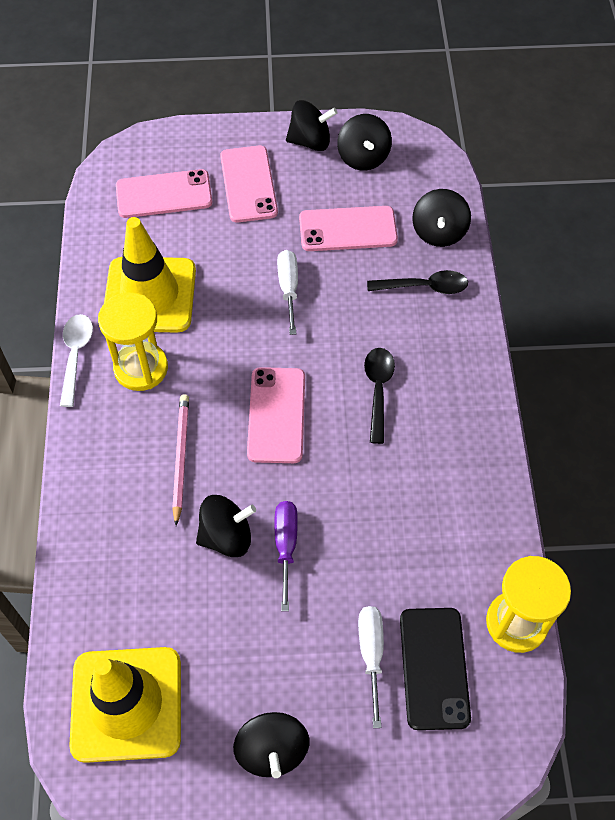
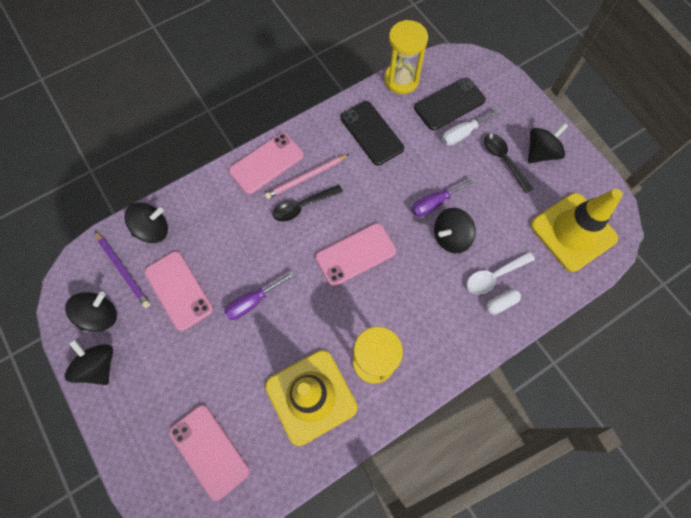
camera: 120 degrees left, 10 degrees up
(75, 355) = (391, 415): white spoon -> white spoon (494, 276)
(104, 541) = (501, 303): none -> white capsule
(180, 458) = (420, 293): pink pencil -> pink pencil (306, 177)
(226, 536) = (450, 237): black spinning top -> black spinning top turned 75 degrees counterclockwise
(248, 184) = (167, 388): pink phone -> pink phone (266, 163)
(288, 288) = (253, 301): white screwdriver -> purple screwdriver
(404, 191) = (123, 270): none -> purple pencil
(424, 287) = (206, 217): black spoon -> black spoon (503, 160)
(442, 528) = (371, 133): none -> black phone

